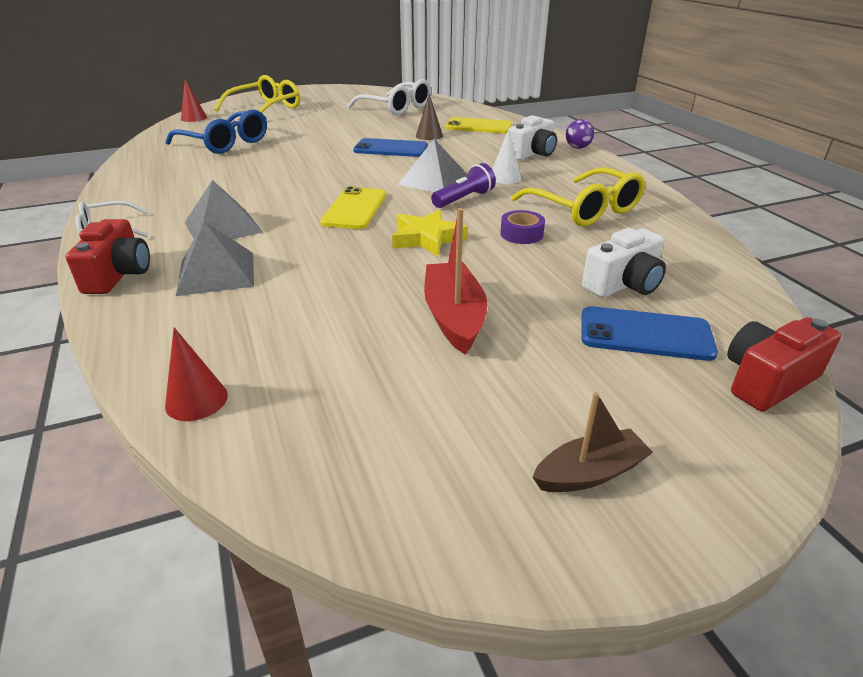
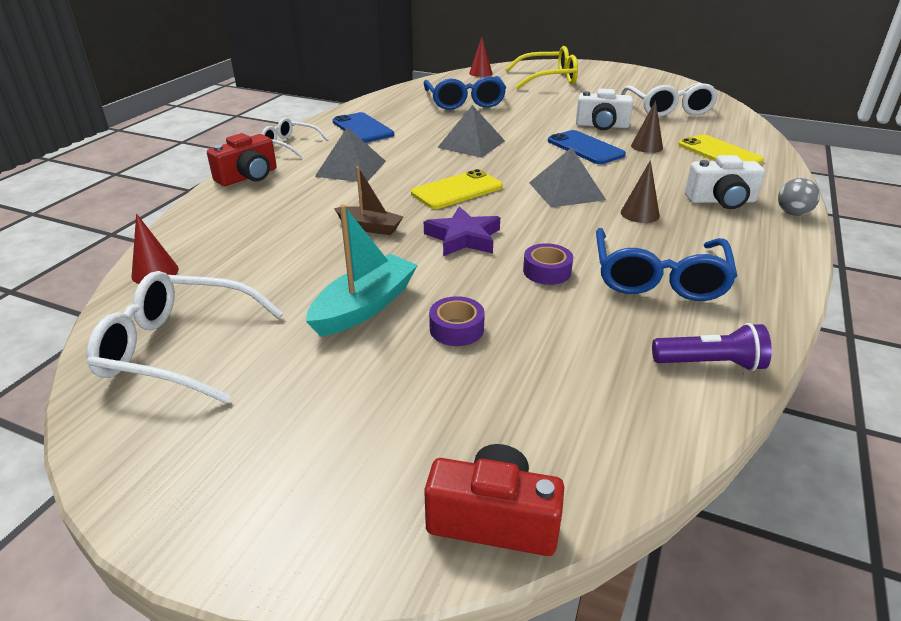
camera: 45 degrees right, 0 degrees up
(216, 273) = (293, 199): grey pyramid -> grey pyramid (471, 144)
(366, 439) = (177, 348): none -> white glasses
(427, 238) = (463, 238): yellow star -> purple star
(454, 317) = (364, 307): red boat -> turquoise boat
(464, 199) = (559, 218): purple flashlight -> purple flashlight (710, 364)
(505, 177) = (640, 214): white cone -> brown cone
(541, 295) = (456, 329): none -> purple tape
(577, 148) = (792, 213): purple ball -> grey ball
(585, 210) = (658, 279): yellow glasses -> blue glasses
(589, 473) = (233, 463): brown boat -> brown boat (369, 227)
(624, 284) = (546, 361): white camera -> white camera (602, 126)
(645, 334) = (473, 410): blue phone -> blue phone (362, 128)

